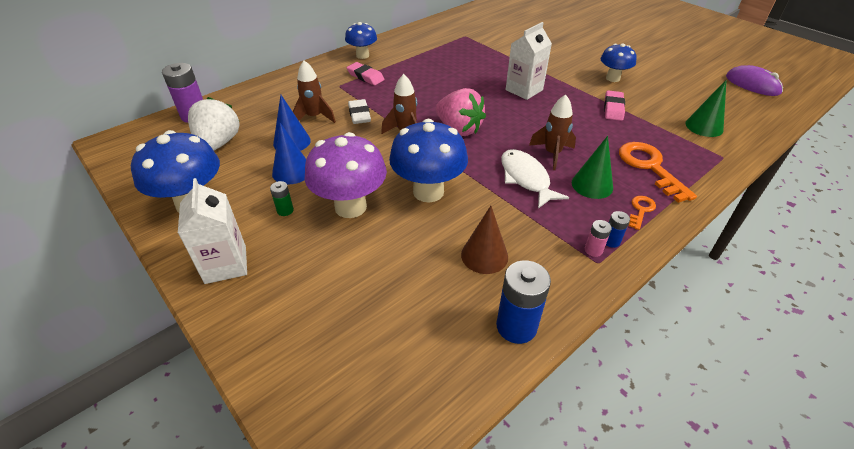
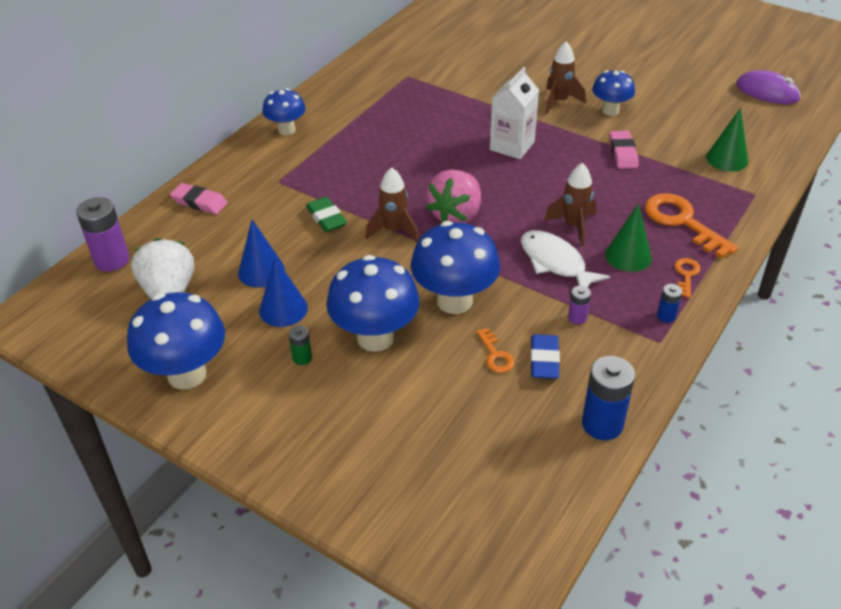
camera: 15 degrees left, 0 degrees up
(225, 264) = (270, 433): white carton -> none
(314, 117) = (271, 232): brown rocket -> brown rocket (559, 101)
(350, 207) = (375, 337): purple mushroom -> blue mushroom
(359, 115) = (326, 218): white eraser -> green eraser
(365, 76) = (307, 161): pink eraser -> pink eraser (199, 202)
(443, 242) = (495, 355): none -> orange key
(459, 129) = (456, 215): pink strawberry -> pink strawberry turned 90 degrees clockwise
(484, 255) = (544, 360): brown cone -> blue eraser
(528, 226) = (577, 318): none -> purple battery
(593, 250) = (651, 329): pink battery -> none

